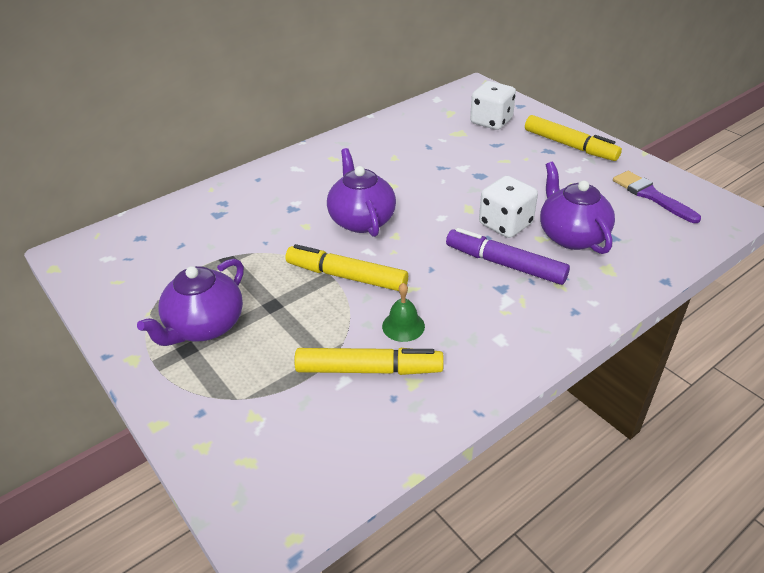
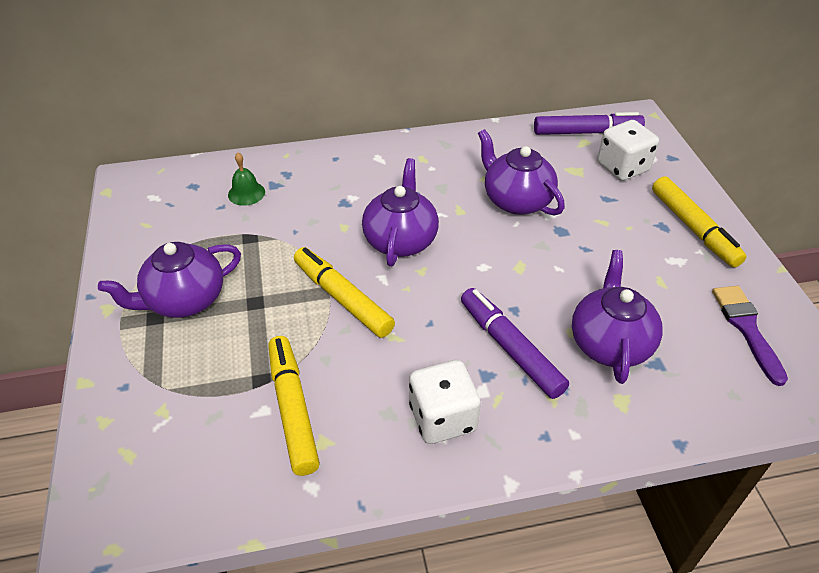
camera: 25 degrees right, 5 degrees up
(369, 369) = (292, 409): yellow marker -> yellow marker turned 135 degrees counterclockwise
(403, 326) = (357, 376): green bell -> green bell (246, 193)
(431, 165) = (516, 200): none -> purple teapot
(447, 106) = (586, 132): none -> purple marker
(505, 224) = (546, 300): white dice -> white dice (442, 418)

